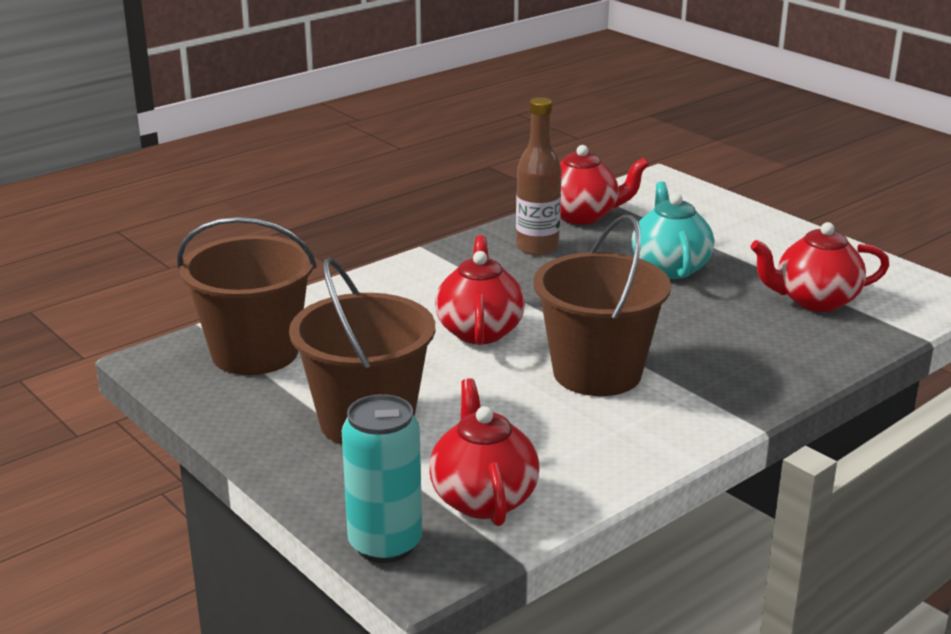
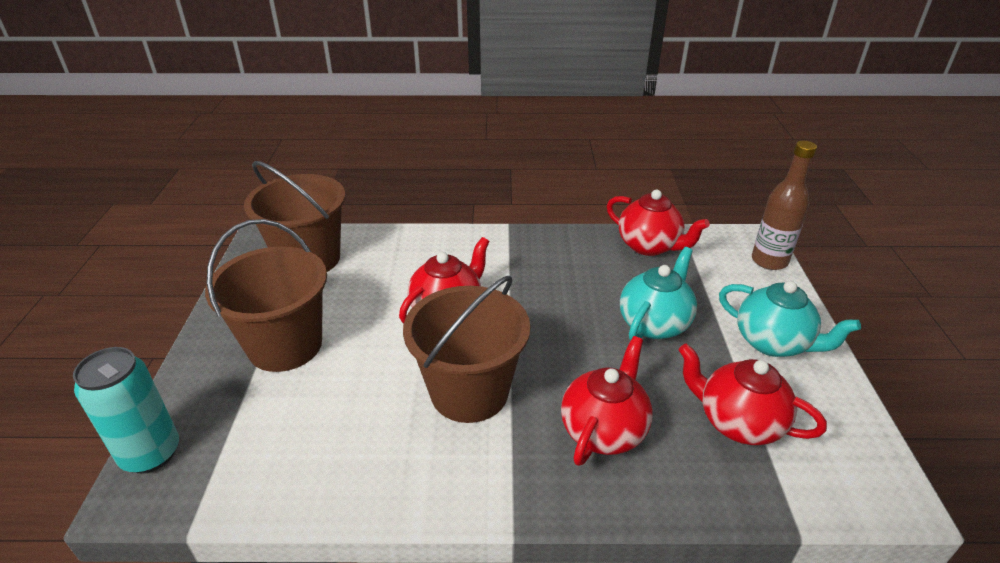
camera: 40 degrees right, 10 degrees up
(483, 498) = (249, 456): red teapot -> red teapot (604, 430)
(537, 247) = (580, 259): brown bottle -> brown bottle (769, 261)
(771, 244) = (773, 343): none -> turquoise teapot

